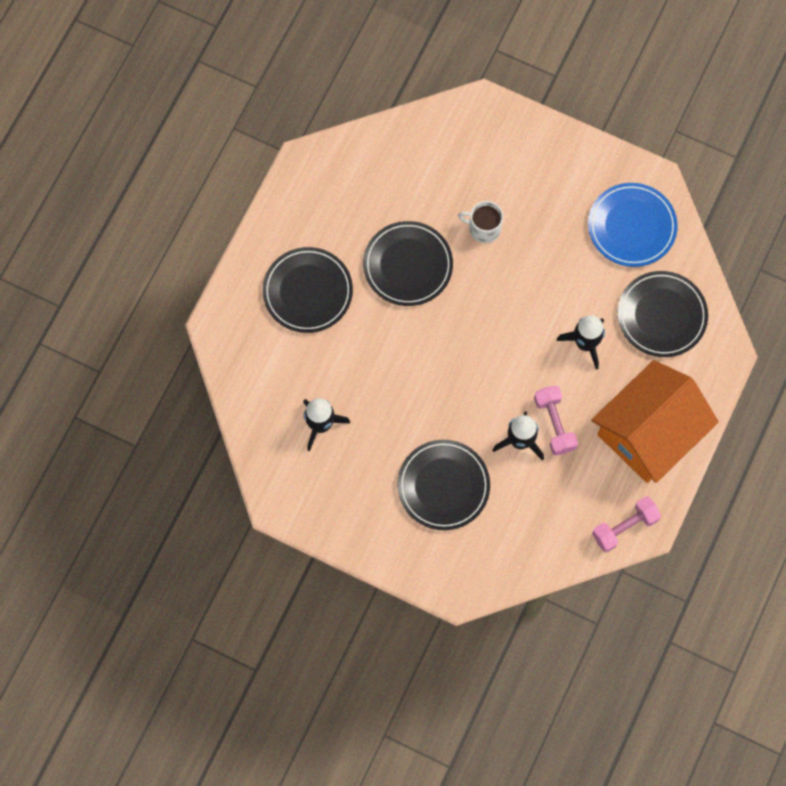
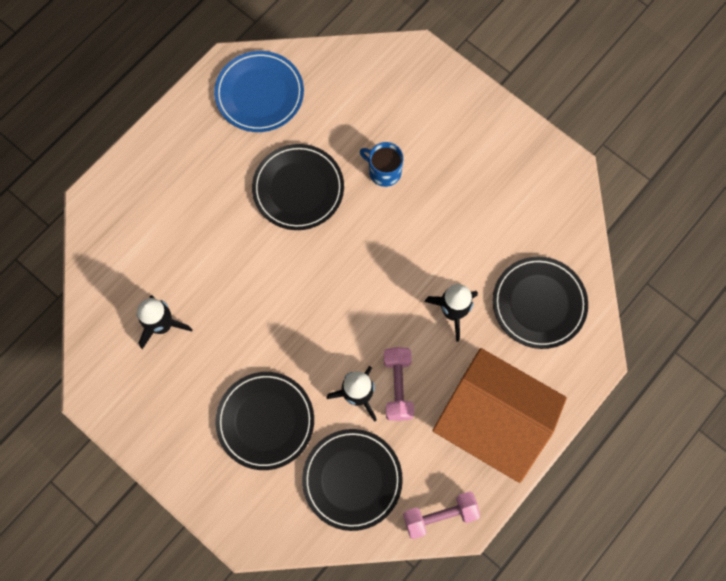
camera: 15 degrees right, 0 degrees up
(308, 291) = (192, 190): black plate -> black plate (352, 479)
(483, 228) = (384, 171): white mug -> blue mug
(632, 226) = (532, 206): blue plate -> blue plate (259, 94)
(649, 432) = (493, 421): orange house -> orange house turned 60 degrees clockwise

